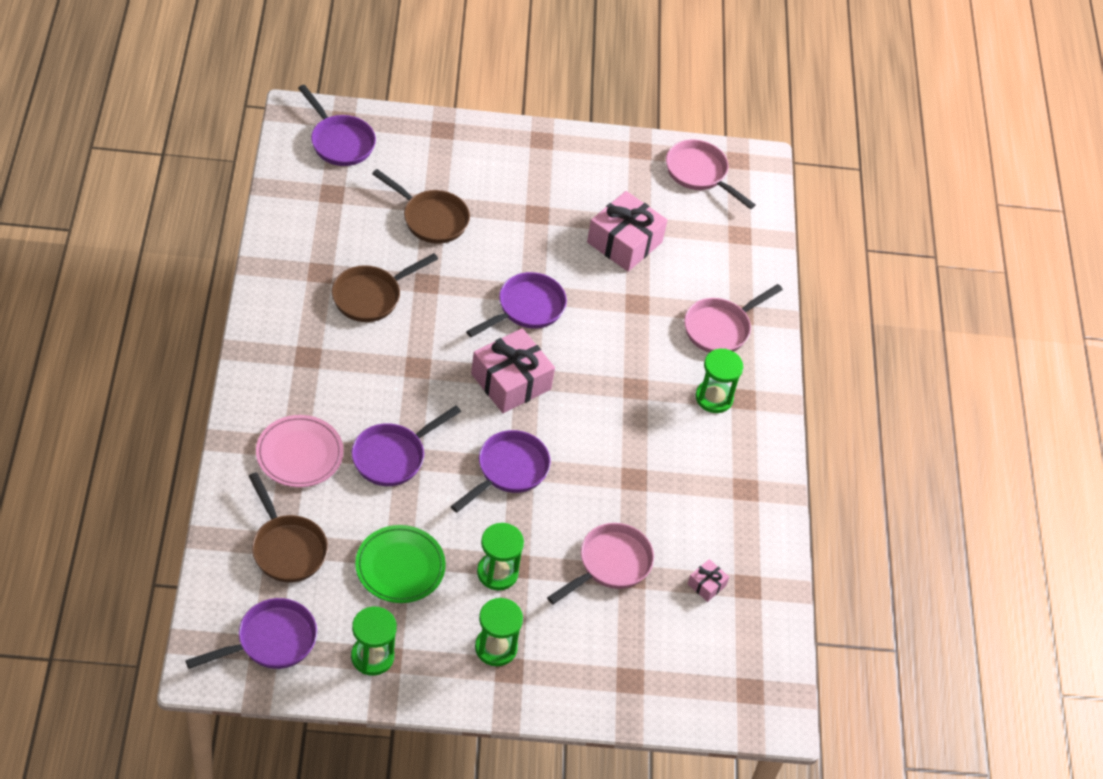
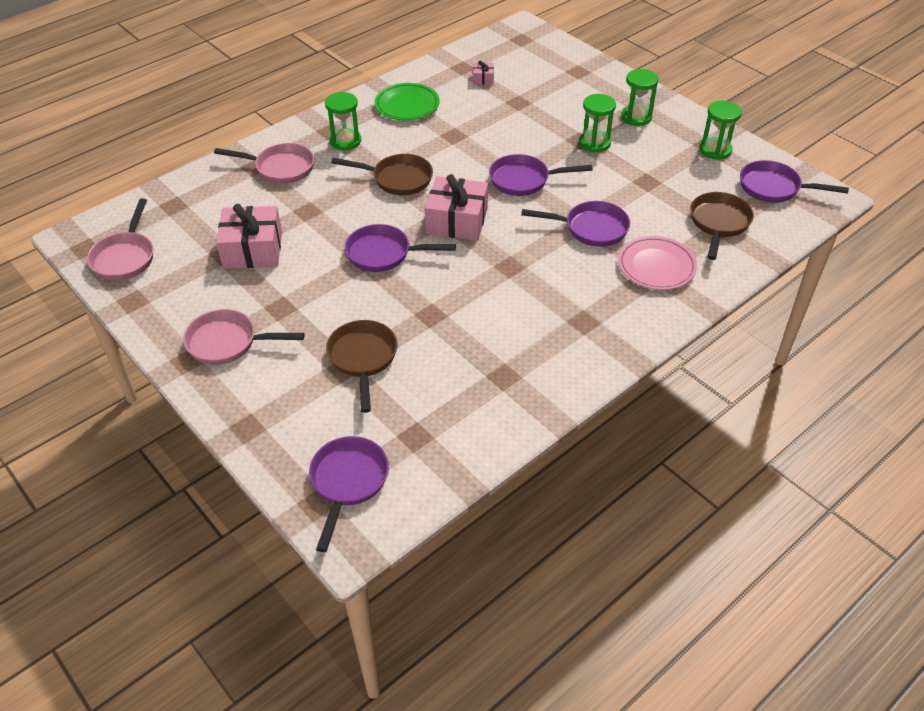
camera: 125 degrees left, 5 degrees down
(371, 296) = (485, 332): brown pan -> brown pan (398, 179)
(400, 567) = (652, 176): green plate -> green plate (407, 105)
(610, 564) = (523, 112): pink pan -> pink pan (228, 343)

